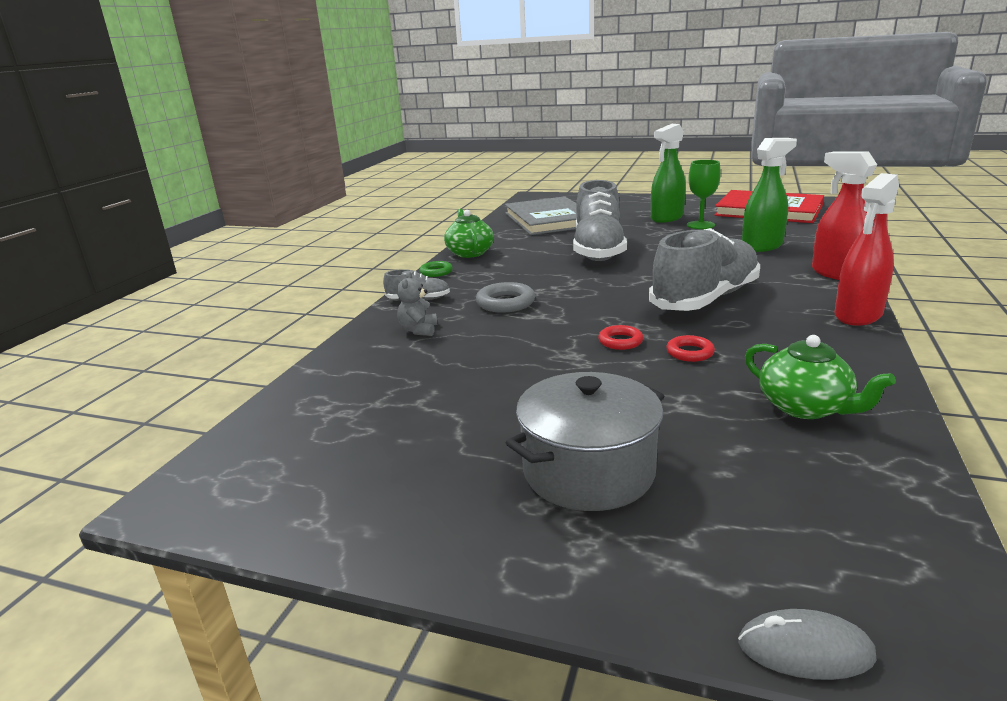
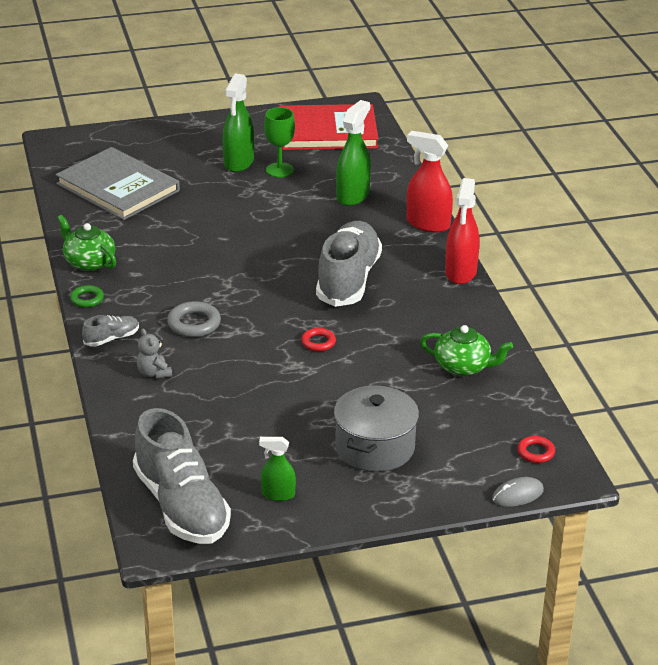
camera: 35 degrees left, 10 degrees up
(391, 489) = (278, 494): none -> green spray bottle
(598, 250) = (213, 232): grey shoe -> grey shoe (181, 506)
(690, 352) = (372, 340): red ring -> red ring (535, 452)

